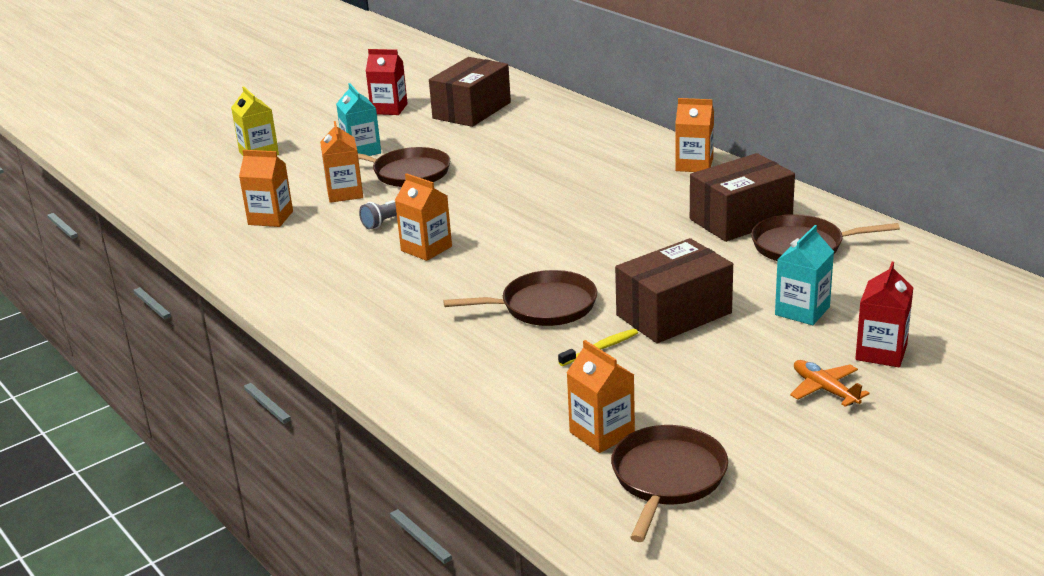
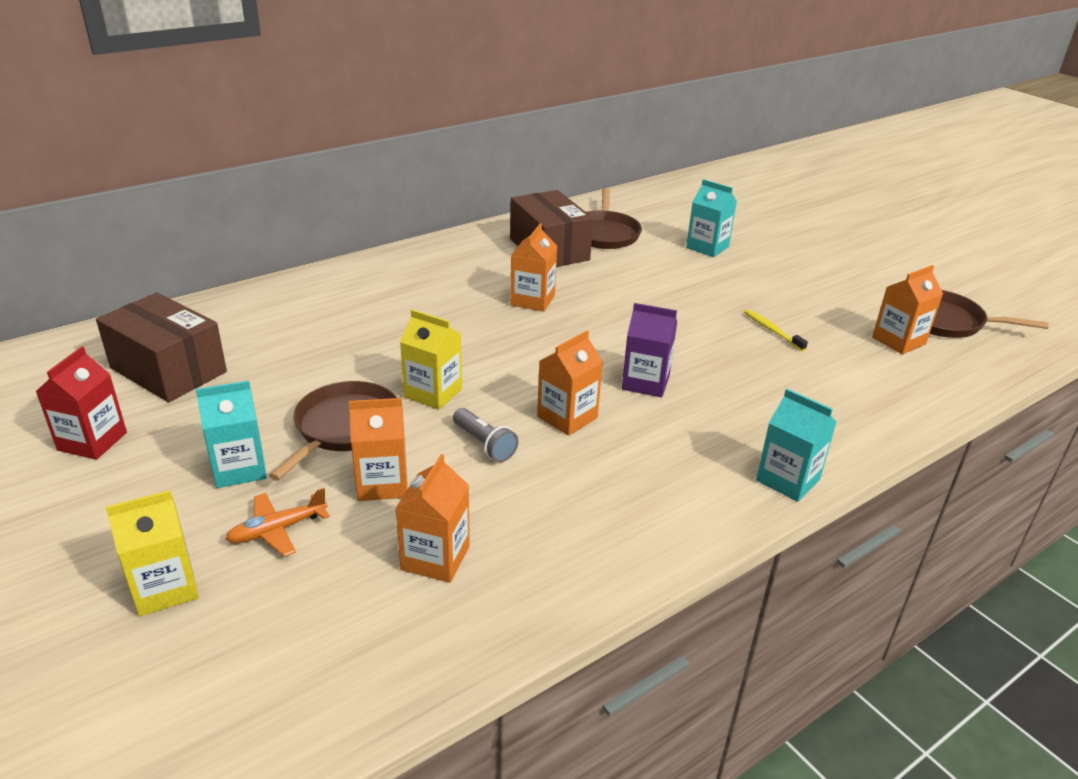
camera: 90 degrees left, 5 degrees up
(342, 346) = (788, 480): none -> turquoise carton
(455, 195) = (433, 393): none -> yellow carton
(483, 280) = (645, 382): none -> purple carton
(543, 306) = (700, 352): brown pan -> none
(674, 314) = (713, 294): brown box -> none
(694, 165) = (427, 255): orange carton -> orange carton (532, 300)
(824, 389) = (814, 255): orange plane -> orange plane (277, 530)
(881, 352) = (763, 231): red carton -> none

